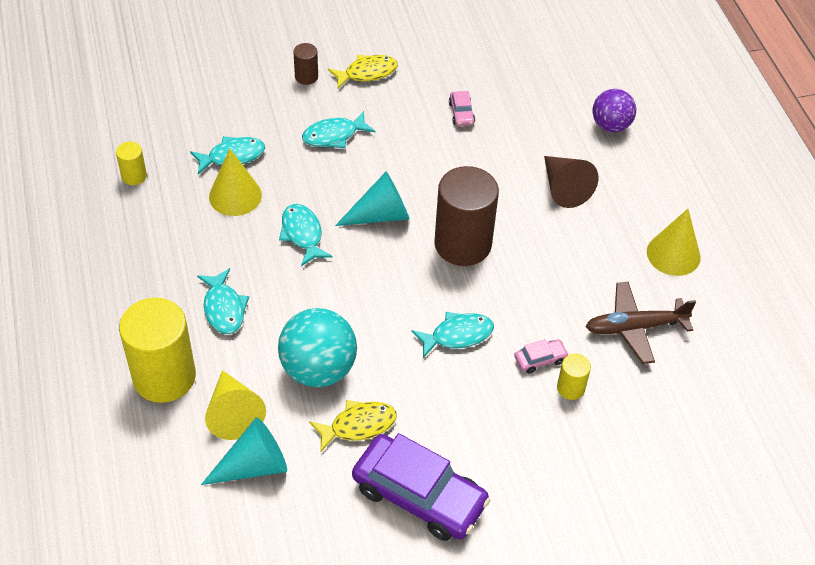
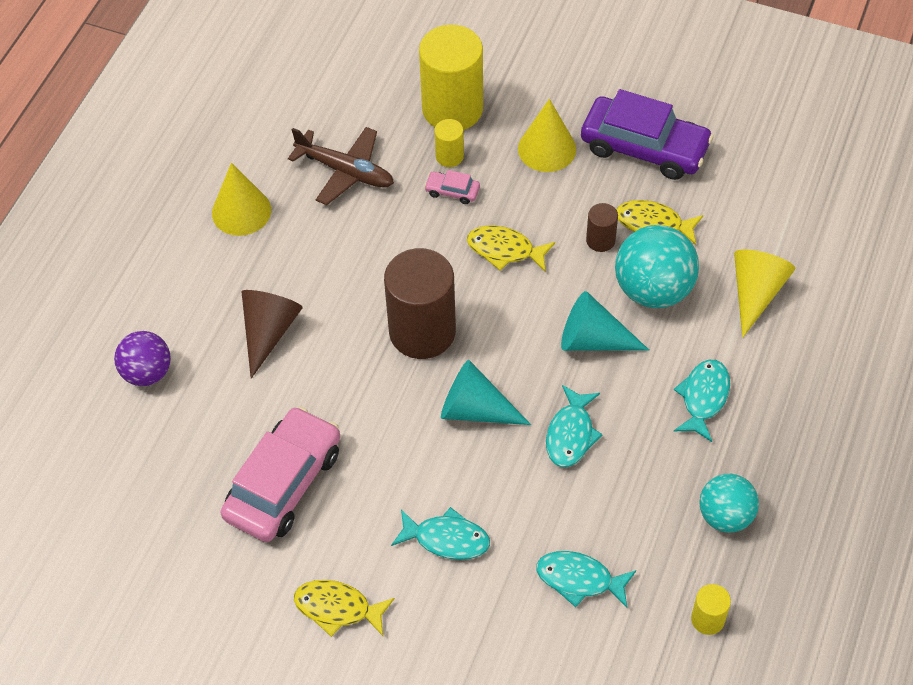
camera: 140 degrees left, 5 degrees up
(158, 239) = (725, 516): none -> turquoise ball
(164, 377) = (800, 361): yellow cylinder -> yellow cylinder (452, 109)
(235, 195) = (610, 523): yellow cone -> yellow cone (547, 149)
(254, 465) = (765, 241): turquoise cone -> turquoise cone (593, 340)
(306, 76) = (412, 648): brown cylinder -> brown cylinder (600, 240)
(419, 496) = (644, 147): purple car -> purple car turned 135 degrees clockwise
(457, 335) = (505, 250): turquoise fish -> yellow fish
(461, 113) = (284, 483): pink car -> pink car, size x2.38

